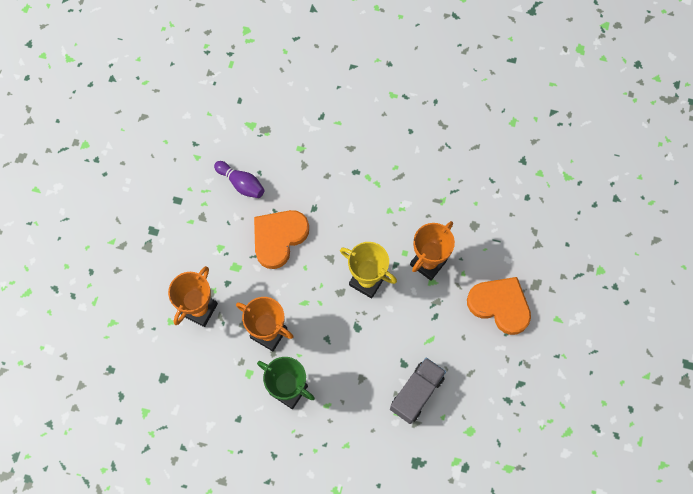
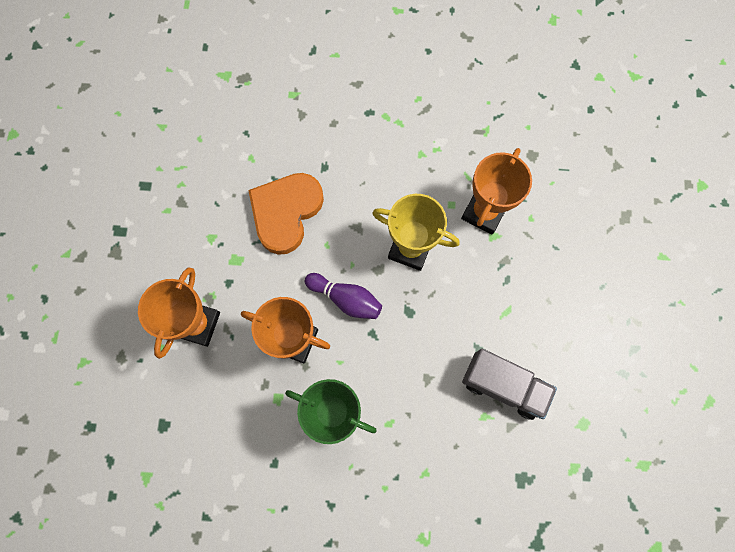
camera: 10 degrees left, 5 degrees up
(241, 183) = (225, 151): purple bowling pin -> purple bowling pin (346, 299)
(416, 393) = (503, 385): grey truck -> grey truck turned 90 degrees clockwise
(500, 305) = (586, 251): orange heart -> none

